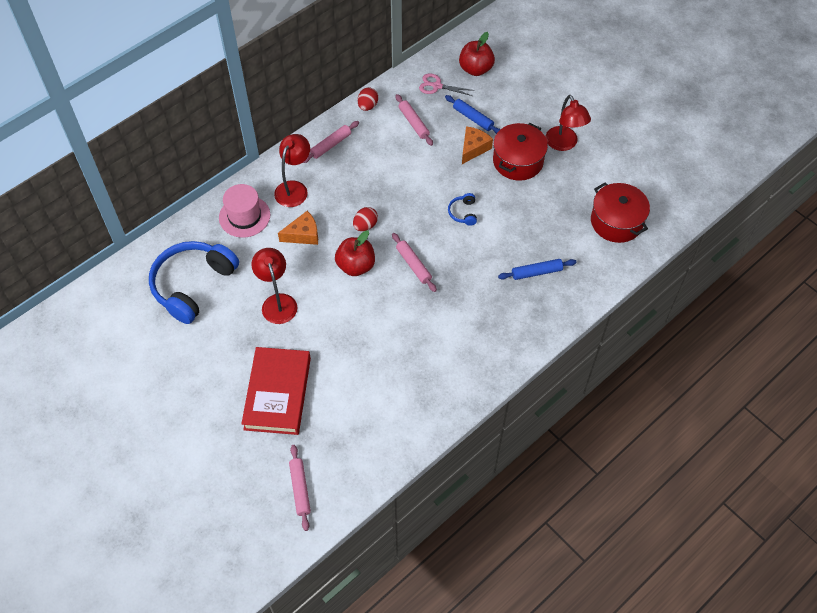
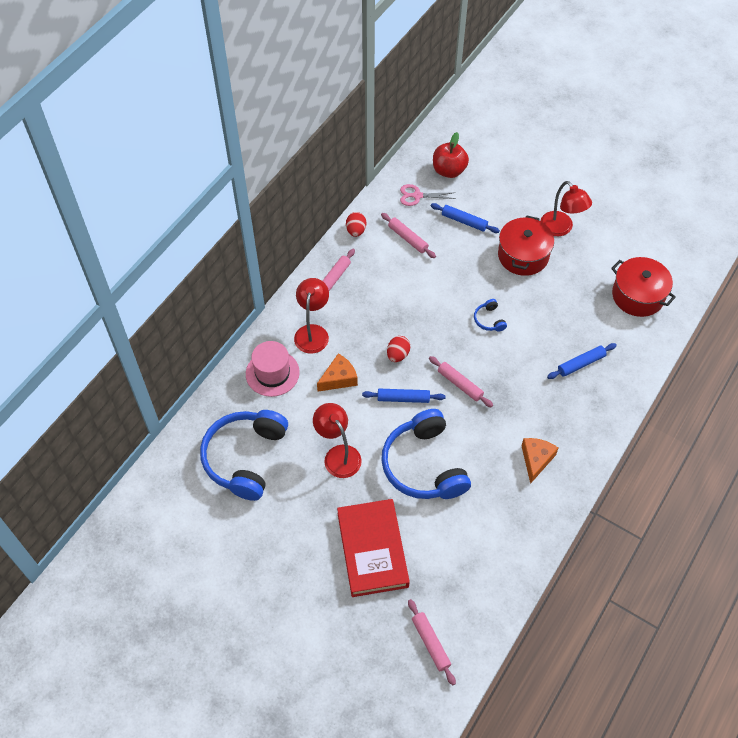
camera: 15 degrees left, 0 degrees up
(353, 330) = (424, 465): none -> blue headphones
(356, 266) = (403, 398): red apple -> blue rolling pin
(473, 148) = (475, 252): orange cheese -> orange cheese (536, 460)

